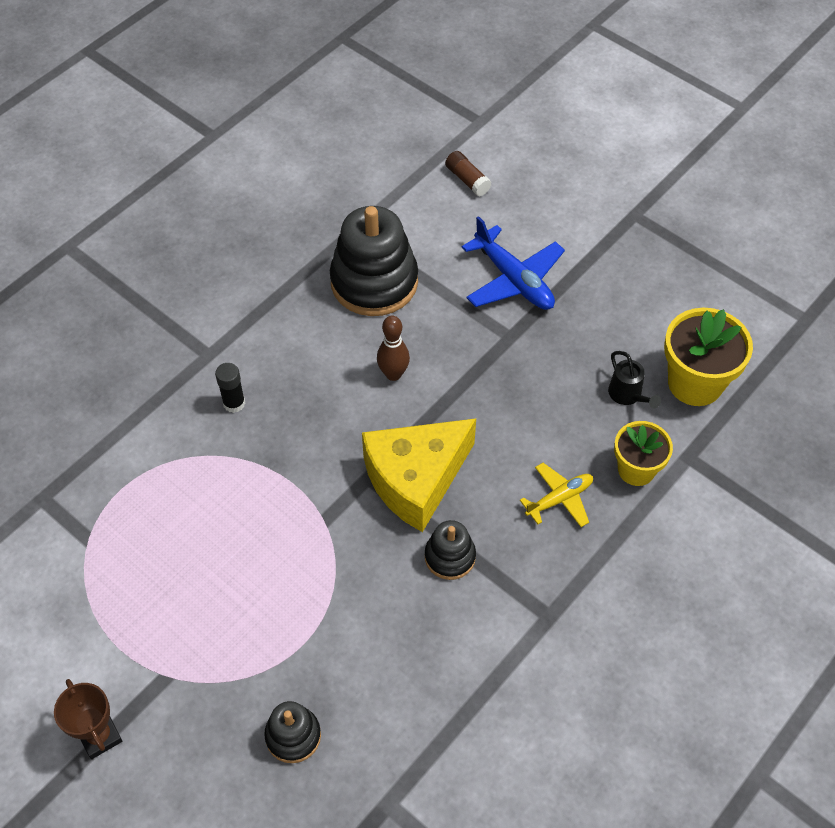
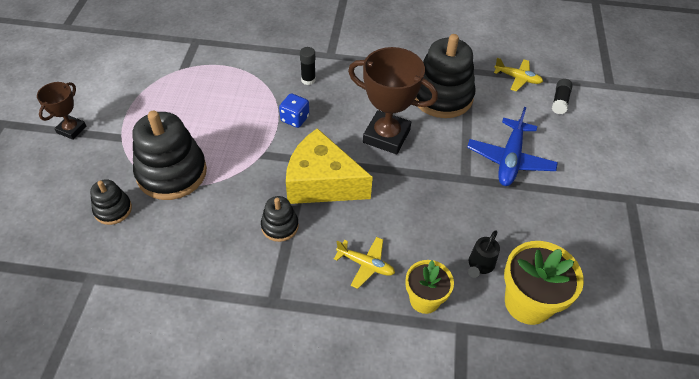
camera: 55 degrees right, 5 degrees down
(279, 639) = (172, 173): none -> black stacking toy
(291, 454) = (295, 119): none -> blue dice
(393, 374) = (386, 136): brown bowling pin -> brown trophy
(403, 193) = (517, 78): none -> yellow plane
(467, 180) = (560, 101): brown glue stick -> black glue stick

